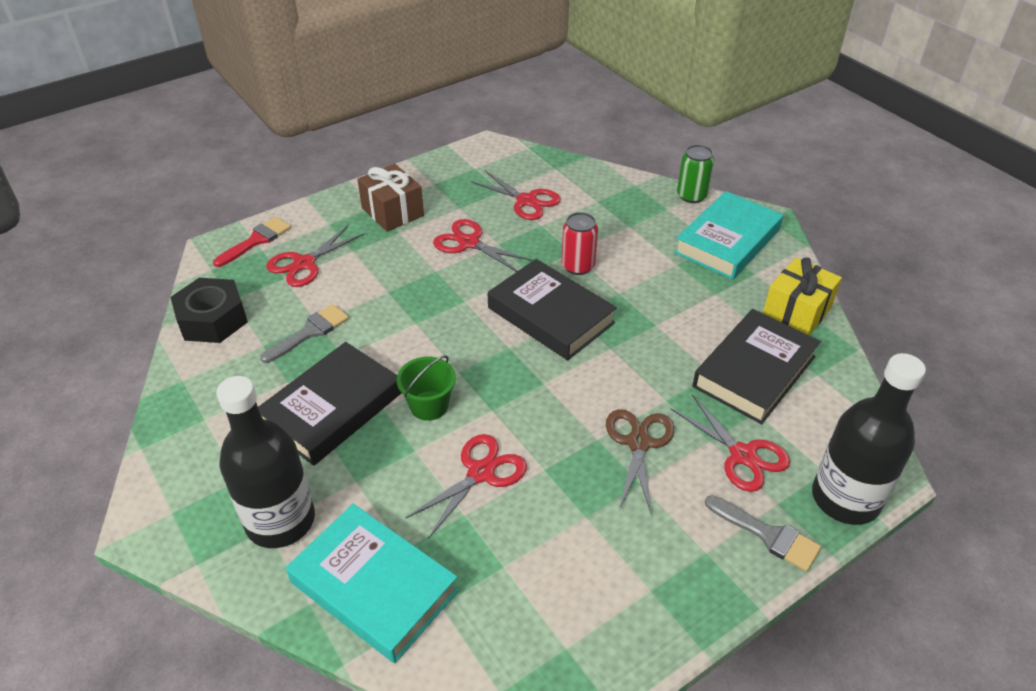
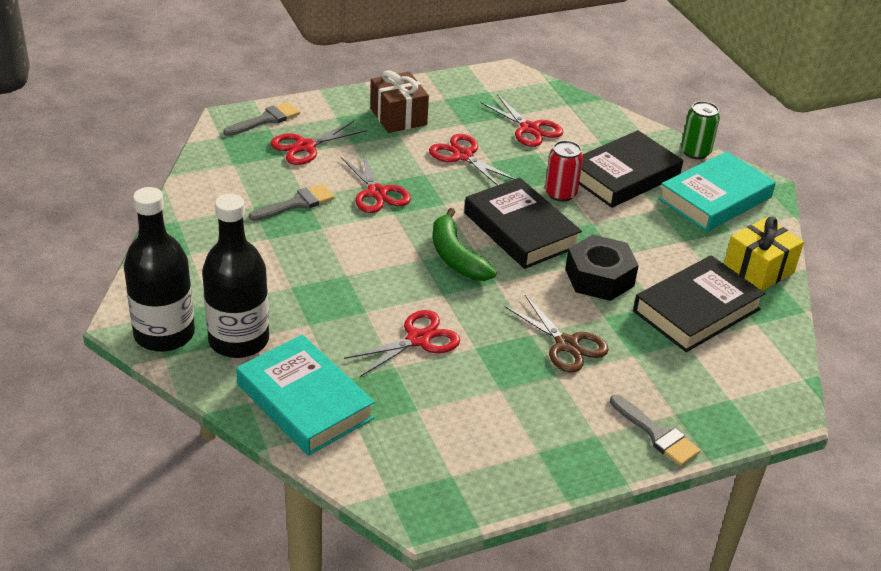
camera: 10 degrees right, 5 degrees down
(212, 319) = (213, 178): black nut -> black nut (599, 277)
(256, 240) = (266, 119): red brush -> grey brush
(332, 408) = (302, 266): black book -> black book (623, 176)
(429, 405) = (387, 280): green bucket -> none
(493, 361) = (456, 257): none -> green banana
(638, 443) = (566, 344): brown scissors -> brown scissors turned 120 degrees clockwise
(742, 455) = (658, 372): red scissors -> red scissors (377, 193)
(845, 499) = (739, 422): black bottle -> black bottle (164, 334)

